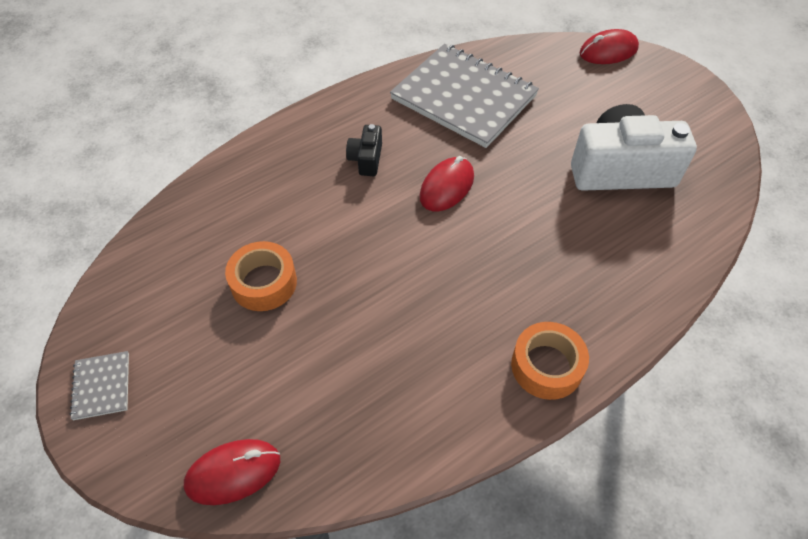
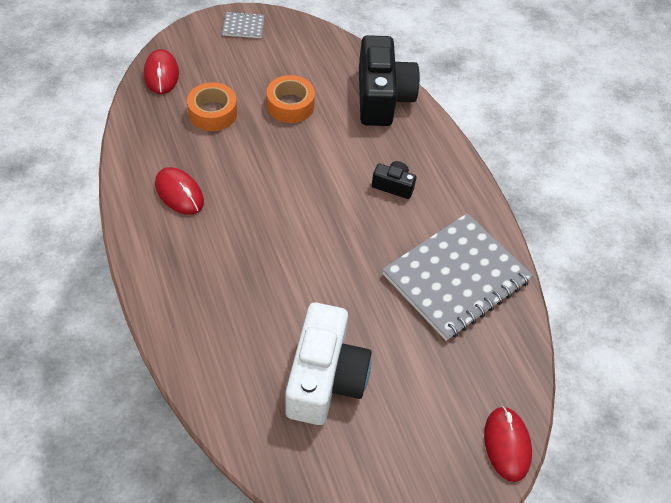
camera: 100 degrees right, 0 degrees up
(228, 191) = (382, 97): none -> black camera
(447, 187) = (345, 233): red mouse -> red mouse (179, 193)
(546, 366) = (154, 245): orange tape -> orange tape (213, 113)

